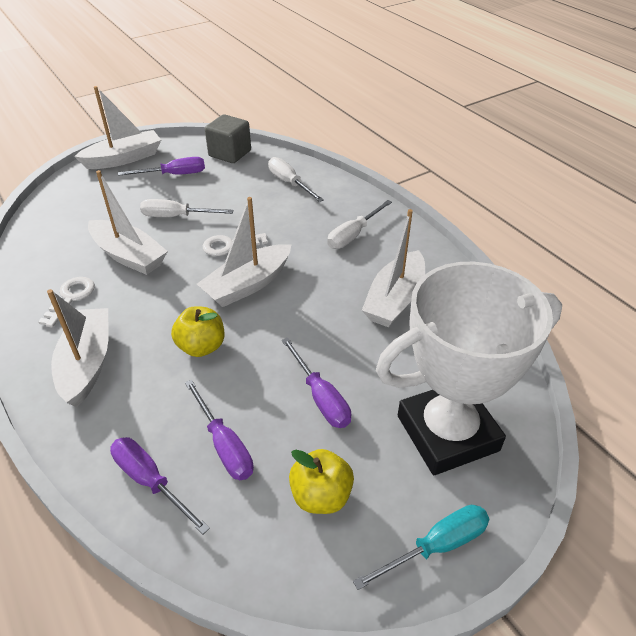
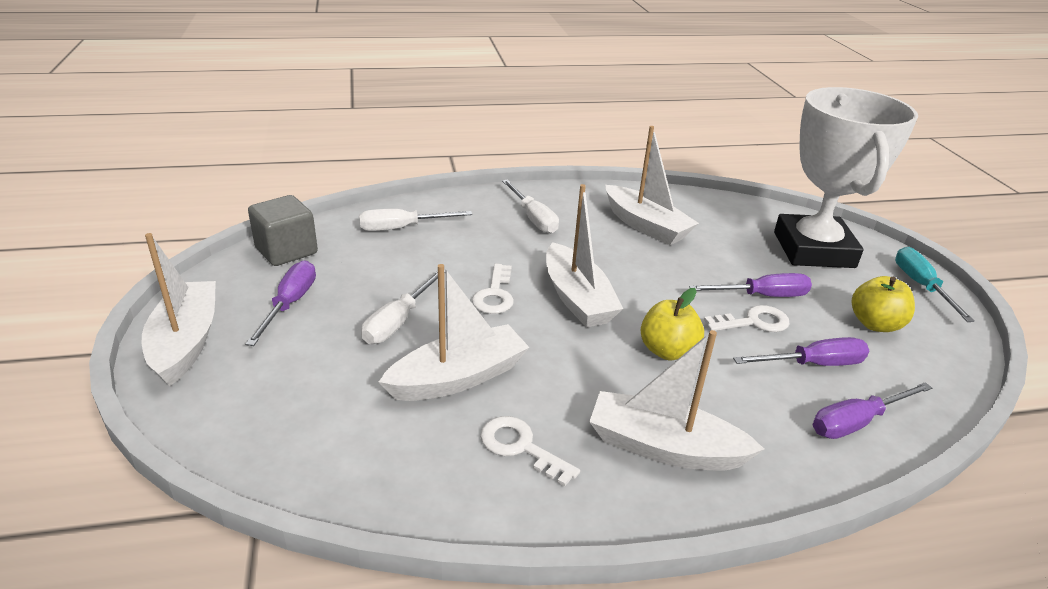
camera: 70 degrees left, 10 degrees down
(272, 396) = (754, 322): none -> white key

